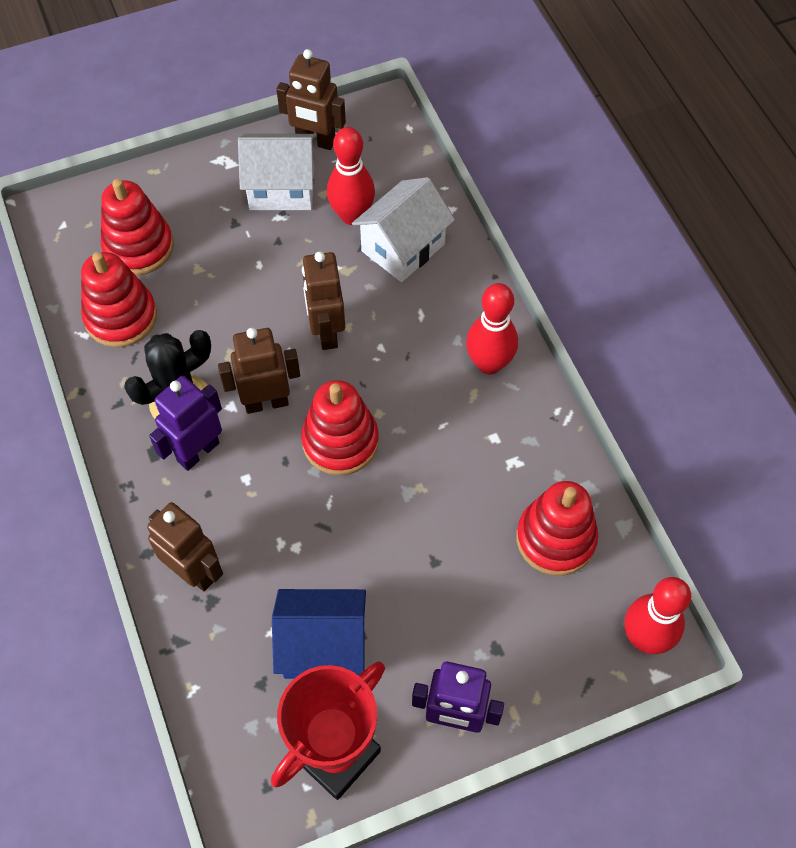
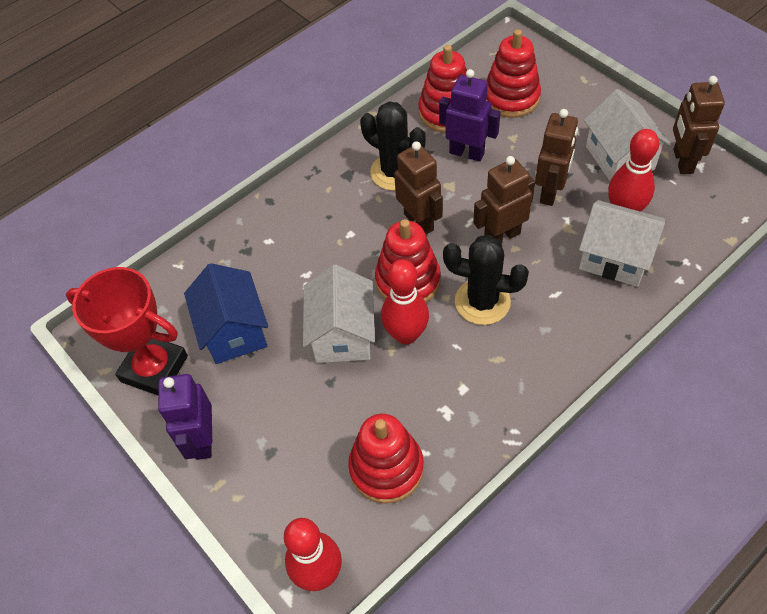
camera: 75 degrees right, 5 degrees down
(194, 571) = (265, 232): brown robot -> brown robot (550, 192)
(198, 451) = (359, 197): purple robot -> purple robot (467, 153)
(380, 530) = (342, 334): none -> white house
(400, 381) = (482, 302): none -> black cactus
(489, 363) = (534, 361): red bowling pin -> red bowling pin (406, 334)

